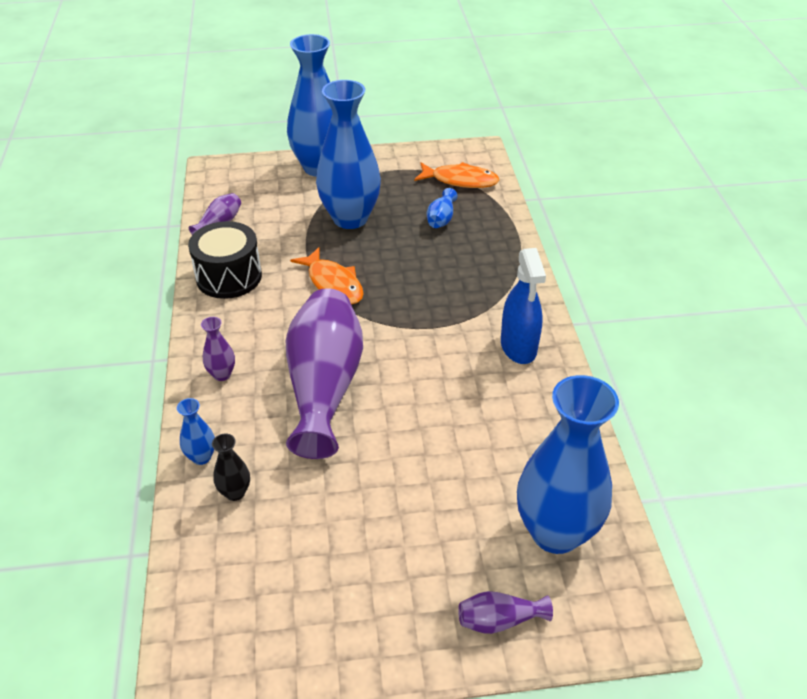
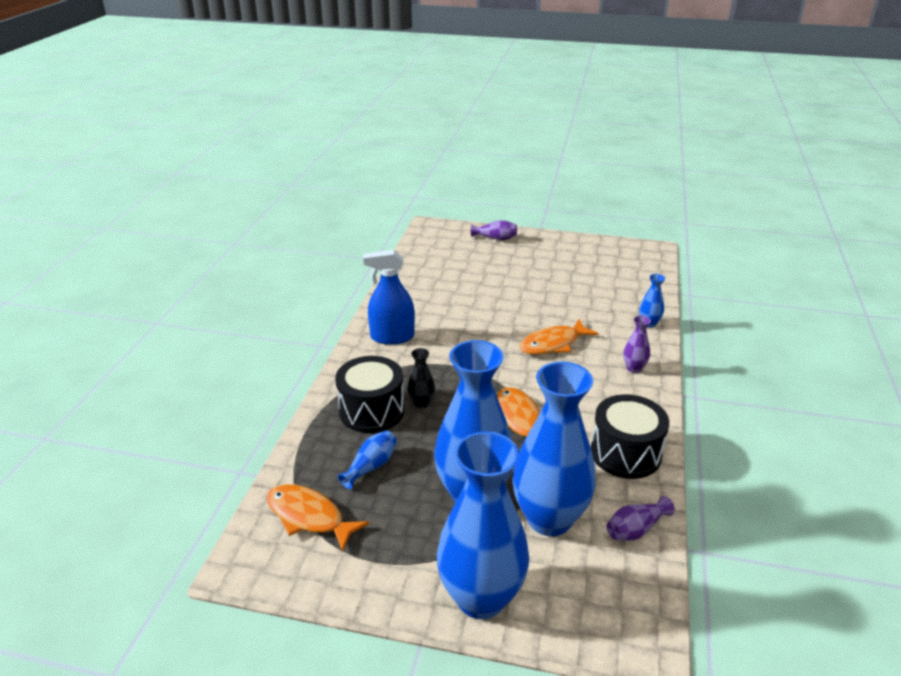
camera: 160 degrees left, 10 degrees down
(235, 492) = (626, 303): black vase -> black vase (421, 403)
(324, 386) = (553, 344): purple vase -> orange fish
(475, 260) = (371, 411): none -> black drum
(518, 347) = (392, 337): blue spray bottle -> blue spray bottle turned 105 degrees counterclockwise
(555, 532) = (445, 256): blue vase -> blue vase (549, 519)

